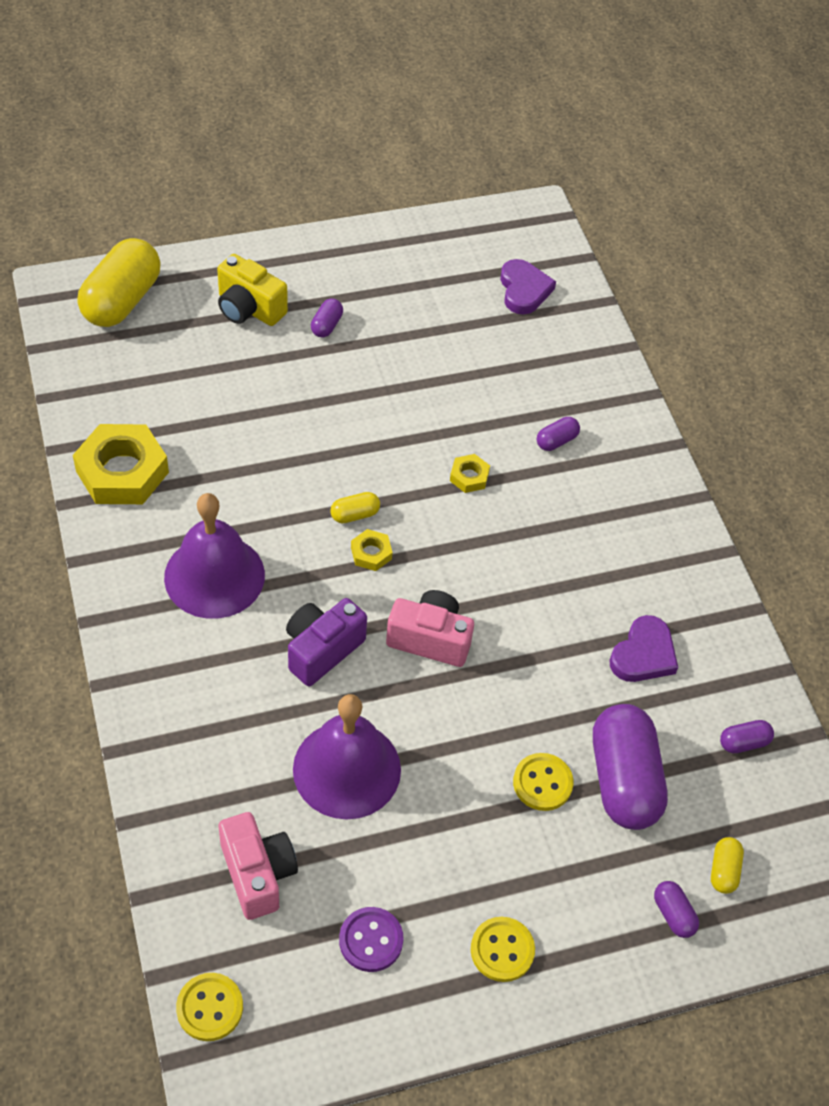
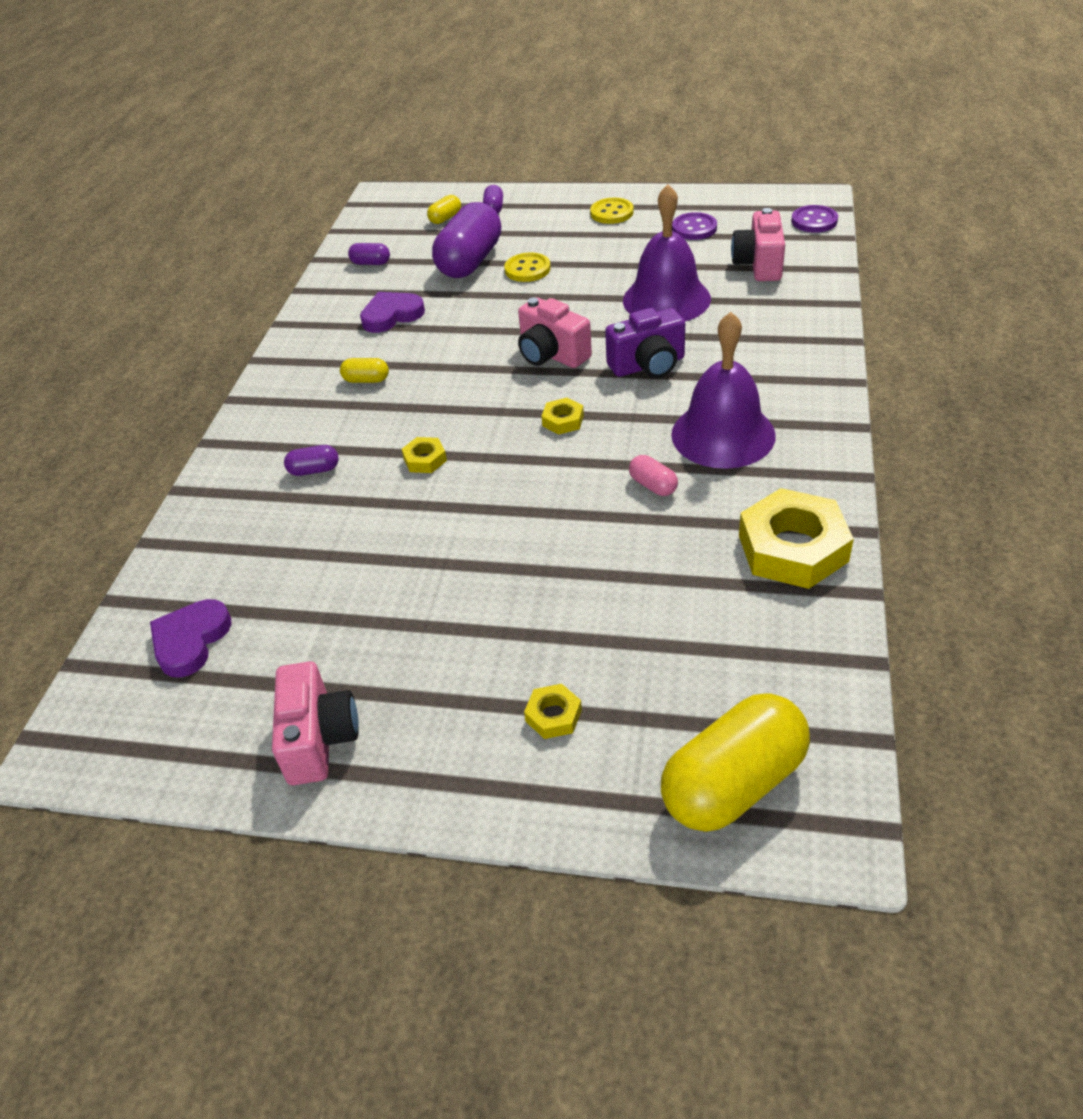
camera: 145 degrees left, 10 degrees down
(210, 1008) = (814, 221): yellow button -> purple button
(249, 309) = (553, 715): yellow camera -> yellow nut
(256, 502) = (653, 485): none -> pink capsule
(326, 325) = (464, 661): purple capsule -> none
(355, 514) = (559, 453): yellow capsule -> yellow capsule (366, 380)
(387, 259) = (319, 739): none -> pink camera

